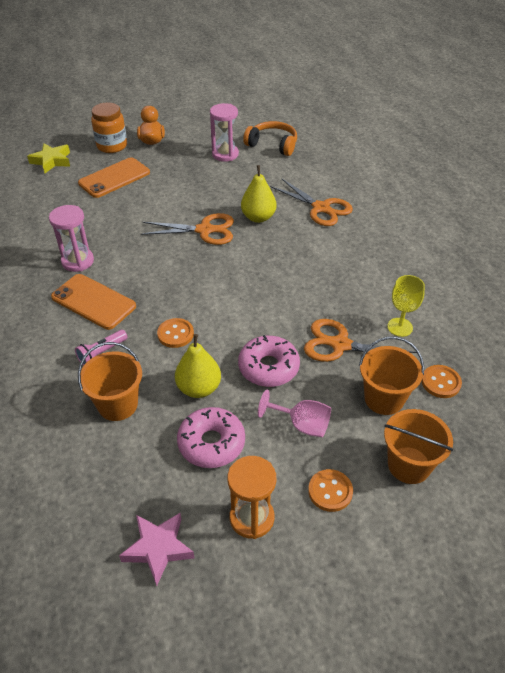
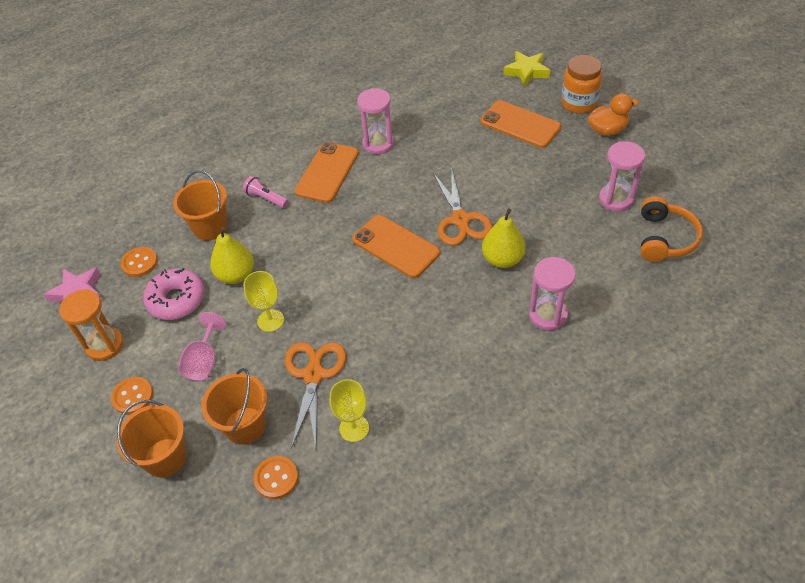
camera: 80 degrees right, 5 degrees up
(175, 334) = (299, 240): orange button -> orange button (140, 263)
(215, 272) = (396, 246): none -> orange phone
(268, 367) = (270, 320): pink donut -> yellow goblet
(321, 208) = (548, 315): orange scissors -> pink hourglass

